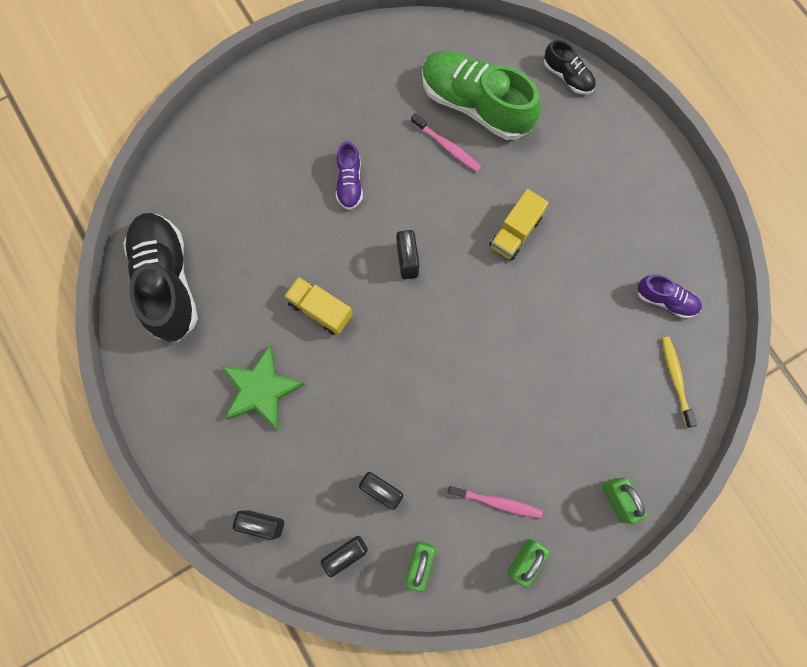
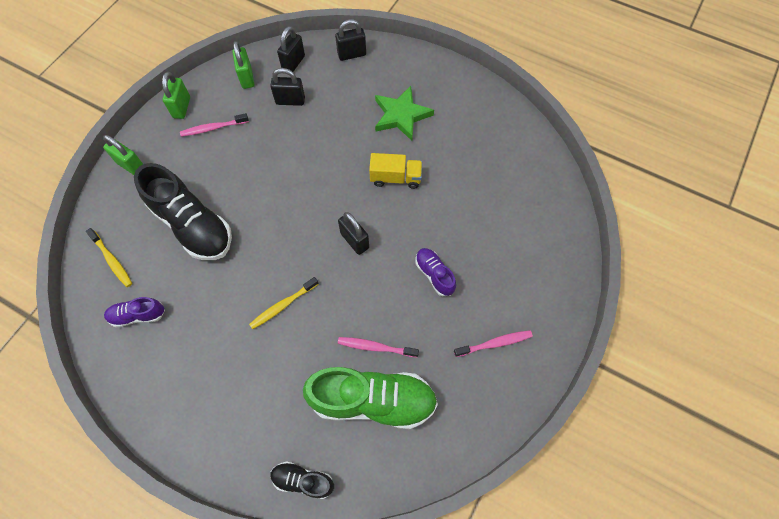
camera: 150 degrees right, 10 degrees down
(167, 282) = (509, 143): black shoe -> black shoe (193, 225)
(337, 93) = (494, 343): none -> pink toothbrush
(515, 232) = (283, 305): yellow truck -> yellow toothbrush

